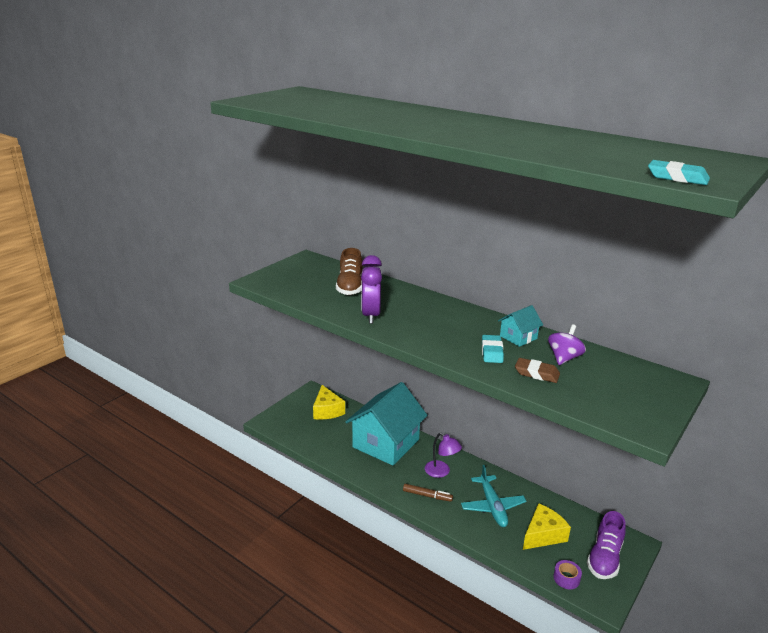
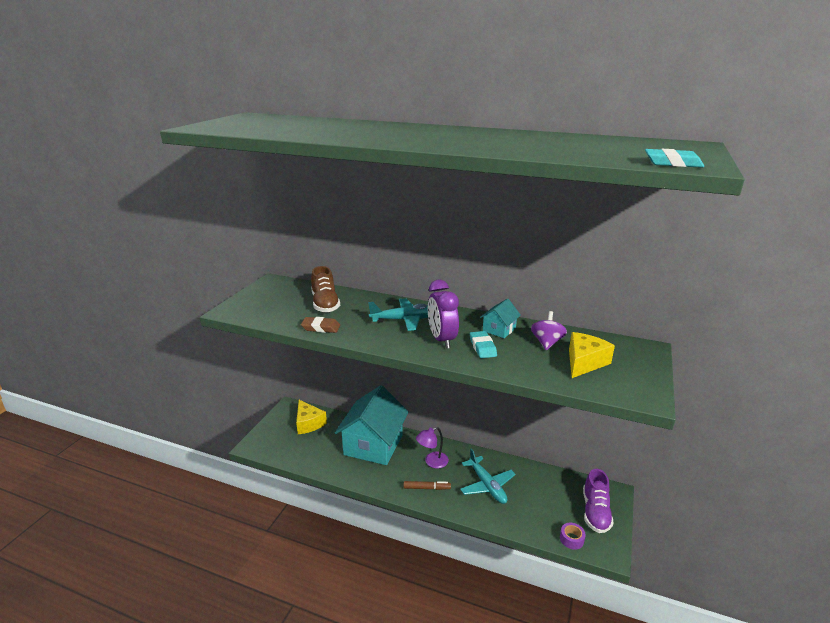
camera: 15 degrees left, 0 degrees up
(371, 315) = (356, 329): purple clock -> purple clock (442, 340)
(424, 313) = (406, 320): none -> turquoise plane
(441, 472) = (432, 462): purple lamp -> purple lamp turned 120 degrees clockwise
(536, 373) = (531, 361): brown eraser -> brown eraser (321, 328)
(543, 535) = (538, 502): yellow cheese -> yellow cheese (584, 362)

